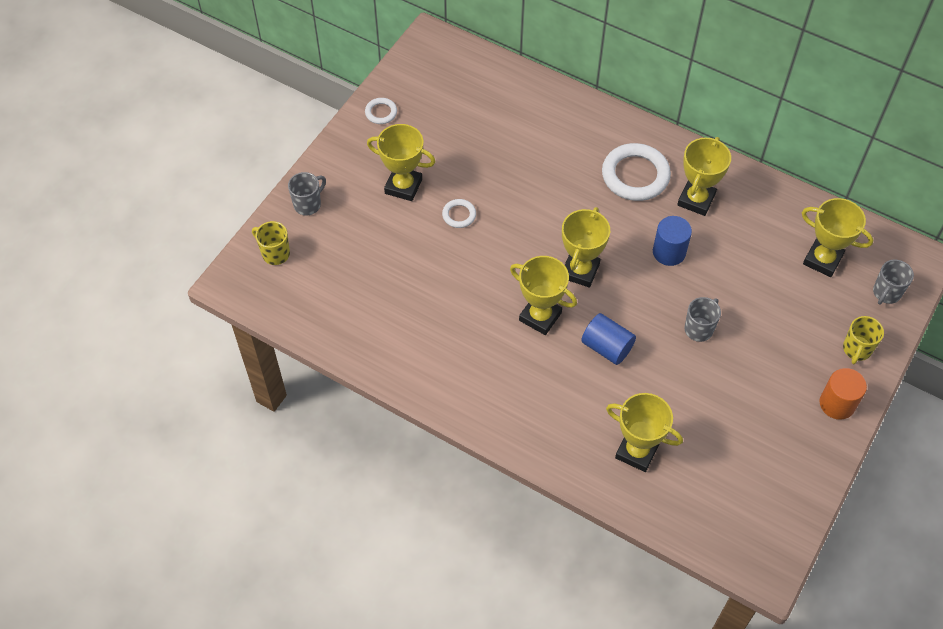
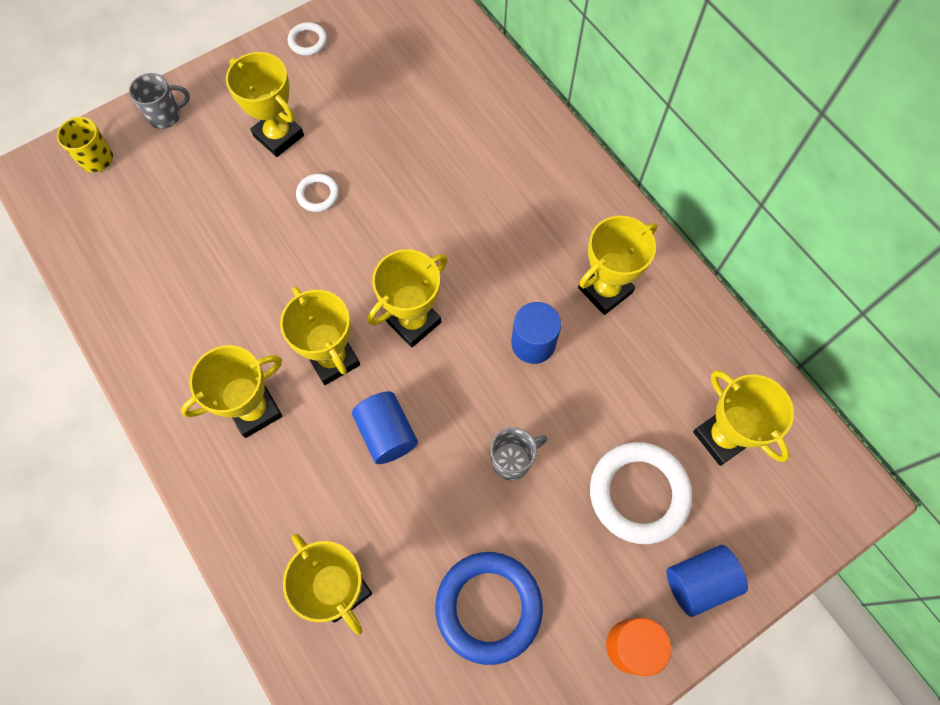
camera: 25 degrees right, 10 degrees up
(507, 371) = (254, 410): none -> yellow trophy
(635, 175) = (549, 229): white ring -> white ring (638, 493)
(737, 420) = (488, 607): none -> blue ring
(856, 349) = (699, 582): yellow mug -> blue cylinder
(886, 293) = (782, 520): grey mug -> none

